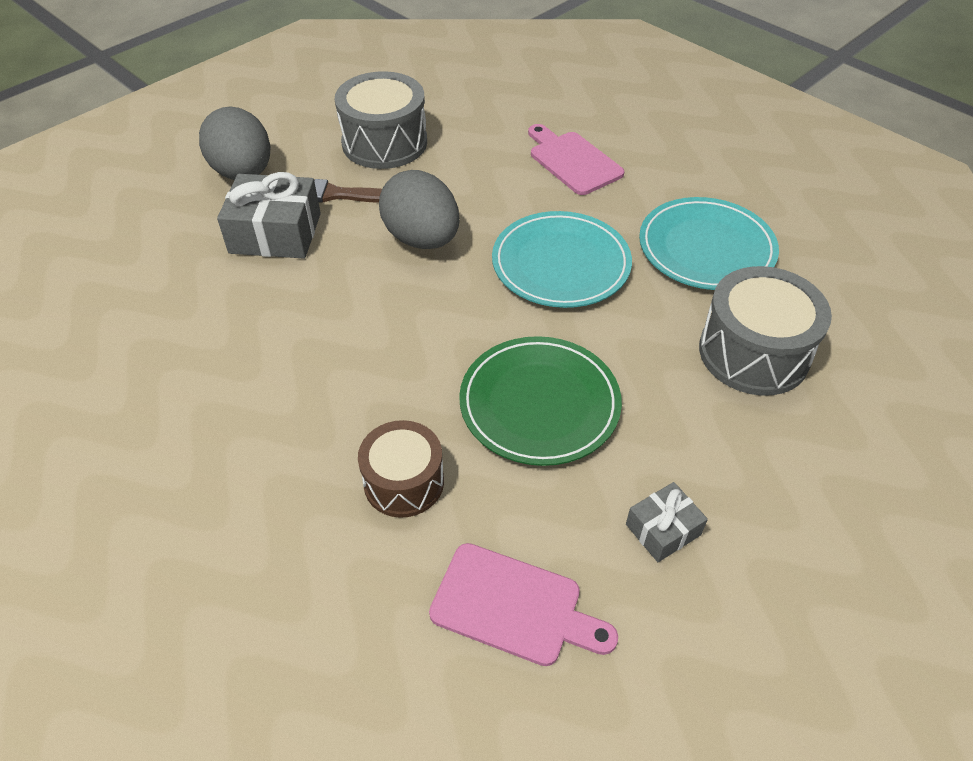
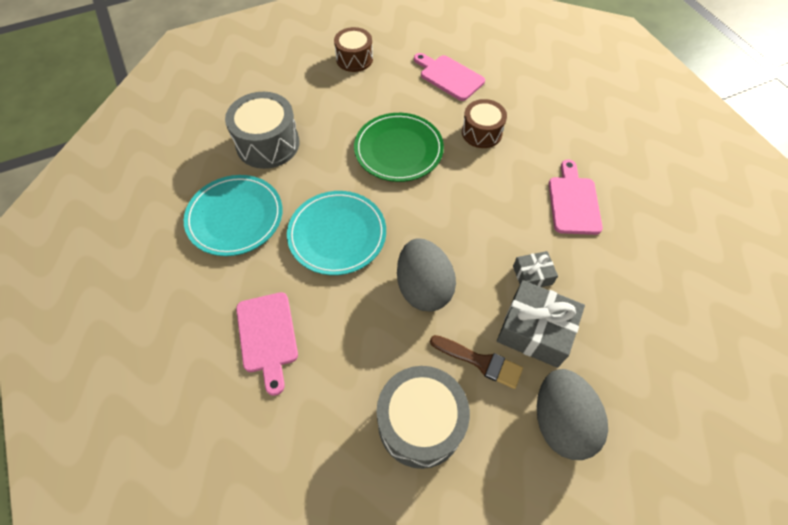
camera: 160 degrees left, 10 degrees up
(224, 398) = (573, 202): none -> pink cutting board
(663, 529) = (373, 84): grey gift -> grey gift (532, 275)
(744, 587) = (354, 59): none -> brown drum

